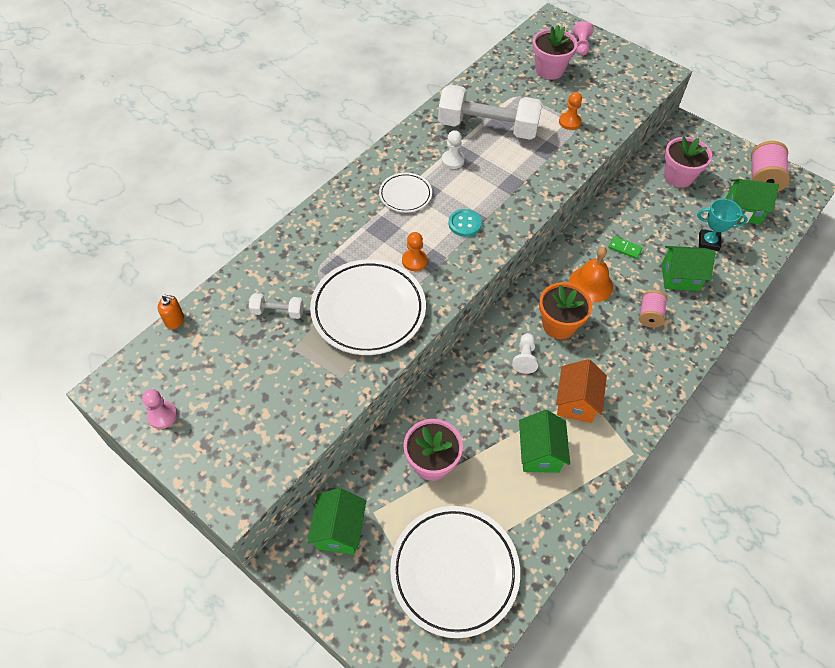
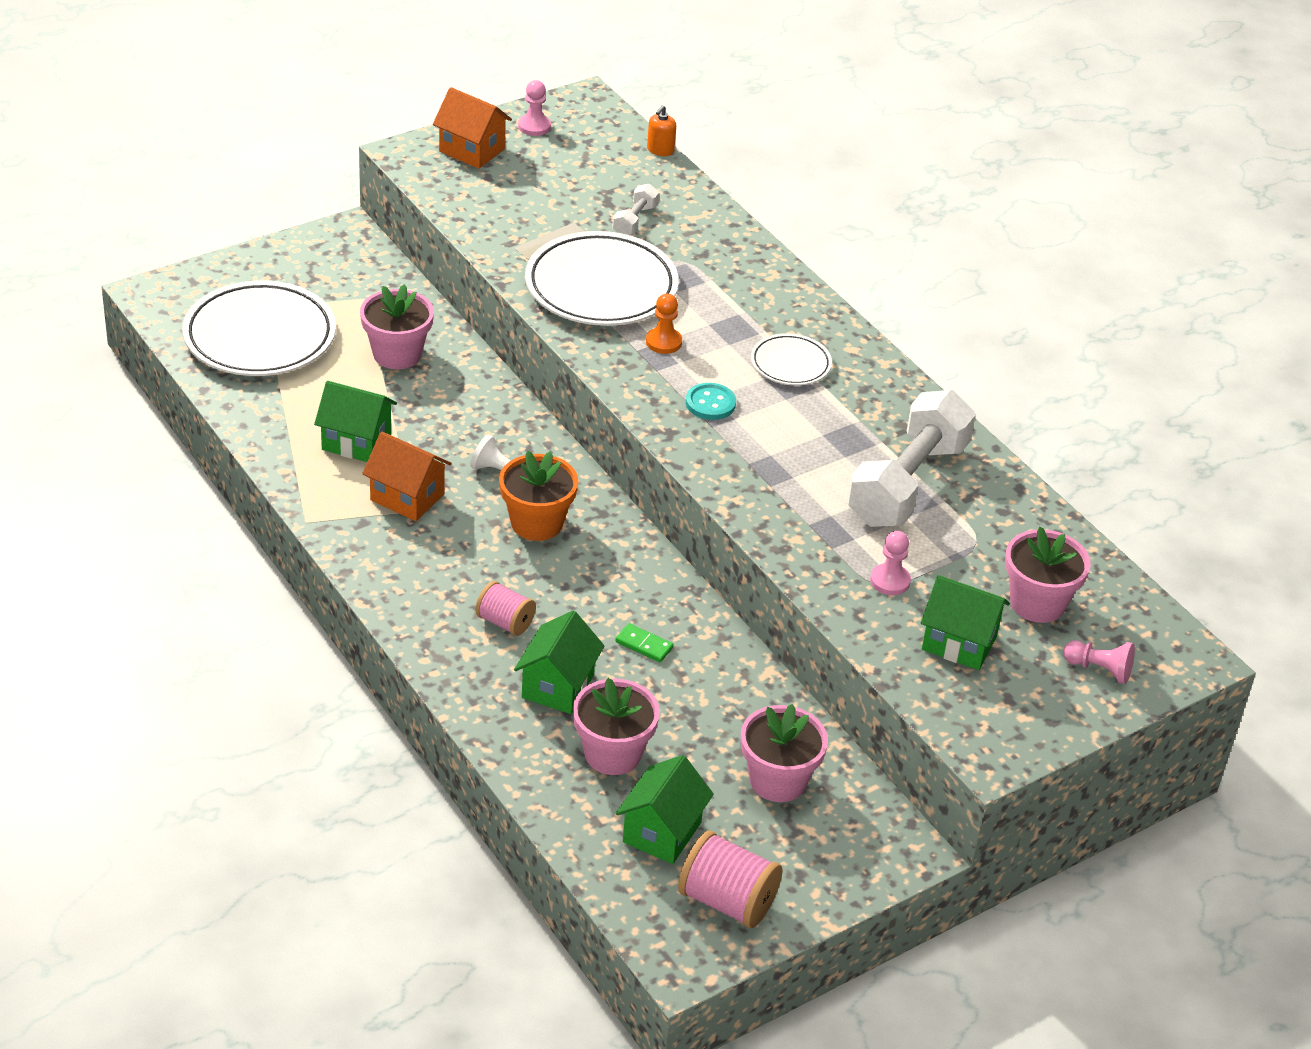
camera: 105 degrees right, 15 degrees down
(213, 451) = (472, 150): none -> orange house
(339, 530) = (358, 271): green house -> green house (959, 643)
(452, 160) = (845, 427): white pawn -> none
(569, 122) = (890, 581): orange pawn -> pink pawn
(590, 284) = (592, 581): orange bell -> none
(624, 248) = (644, 645): green domino -> green domino turned 75 degrees clockwise
(708, 242) = (612, 753): turquoise trophy -> pink flower pot

